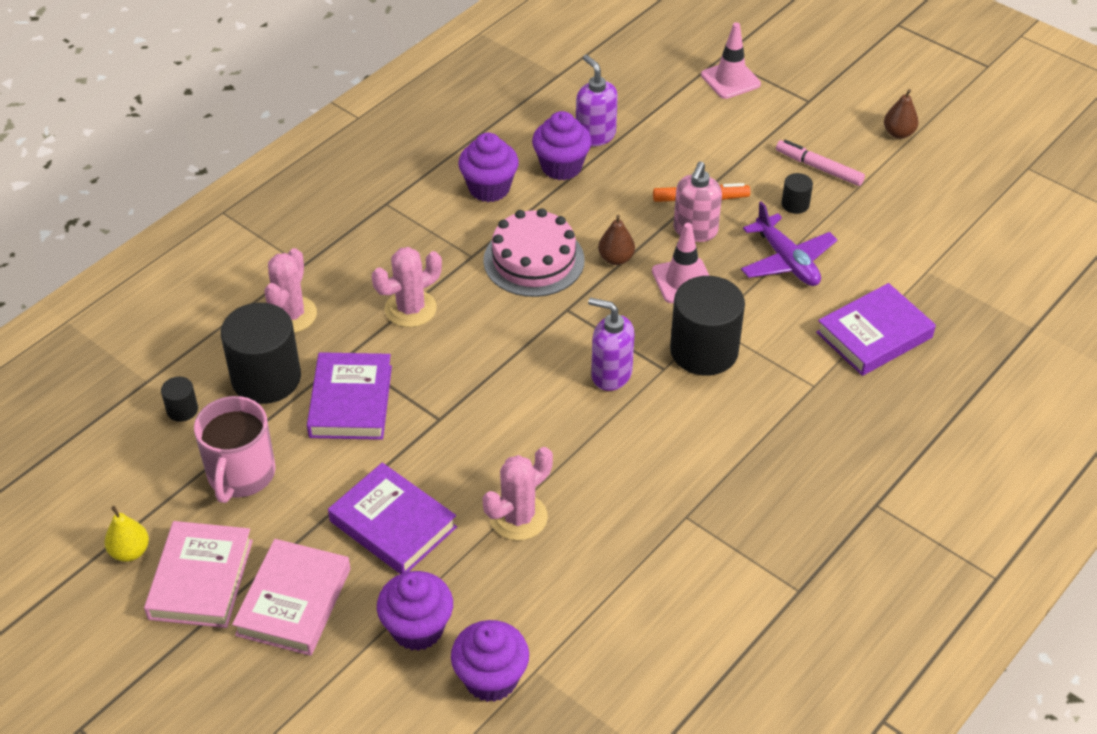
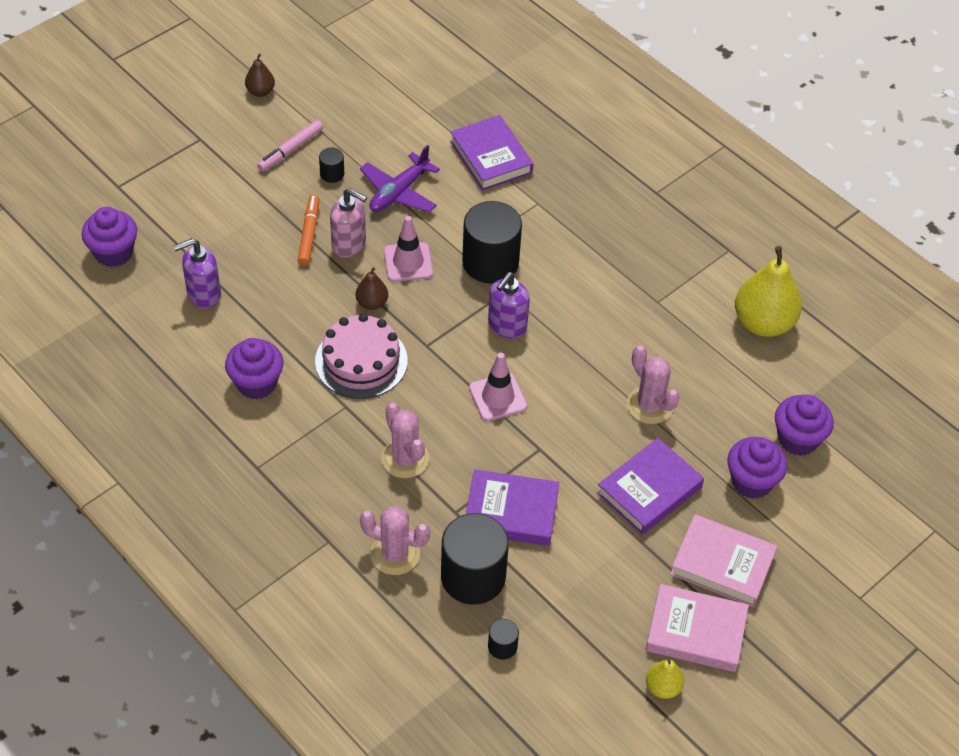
camera: 85 degrees left, 5 degrees up
(240, 474) = (585, 600): pink mug -> none
(561, 167) = (241, 325): purple cupcake -> purple cupcake (114, 253)
(679, 634) = (763, 323): none -> yellow pear
(730, 80) = (153, 185): pink traffic cone -> pink traffic cone (498, 397)
(787, 261) = (399, 192): purple plane -> purple plane turned 150 degrees clockwise

